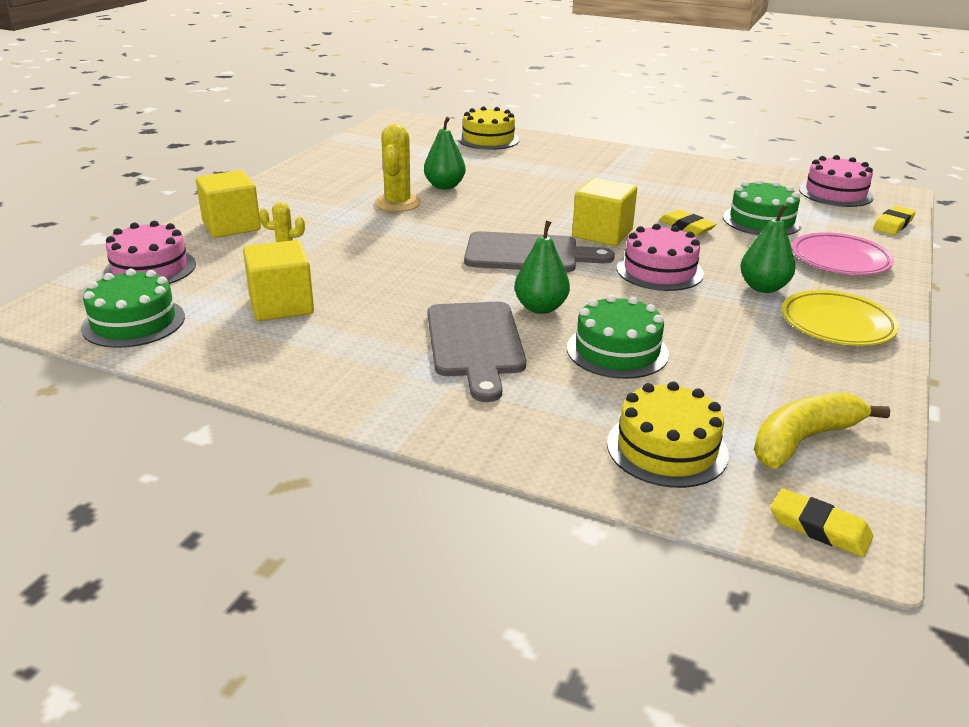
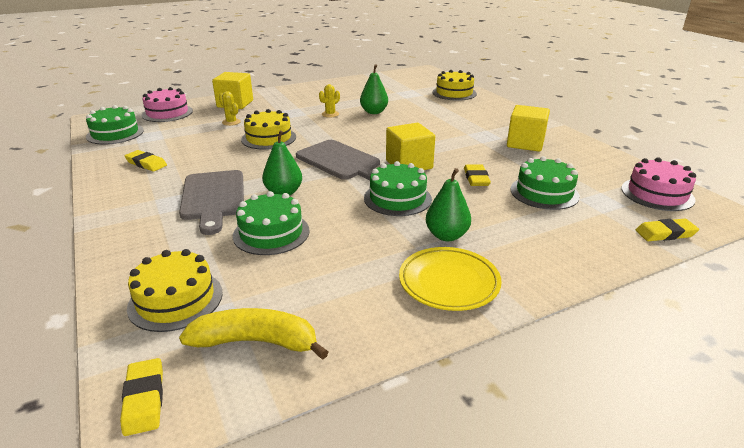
camera: 40 degrees right, 0 degrees up
(281, 305) = (177, 146): yellow cube -> yellow cube (525, 143)
(290, 341) = (146, 163): none -> yellow eraser
(385, 255) = (269, 138): none -> yellow cake
(397, 203) = (330, 114): yellow cactus -> yellow cactus, size x0.58
(475, 344) = (213, 197): grey cutting board -> grey cutting board turned 45 degrees counterclockwise
(659, 271) = (397, 198): pink cake -> green cake
(840, 260) = (552, 241): pink plate -> none

